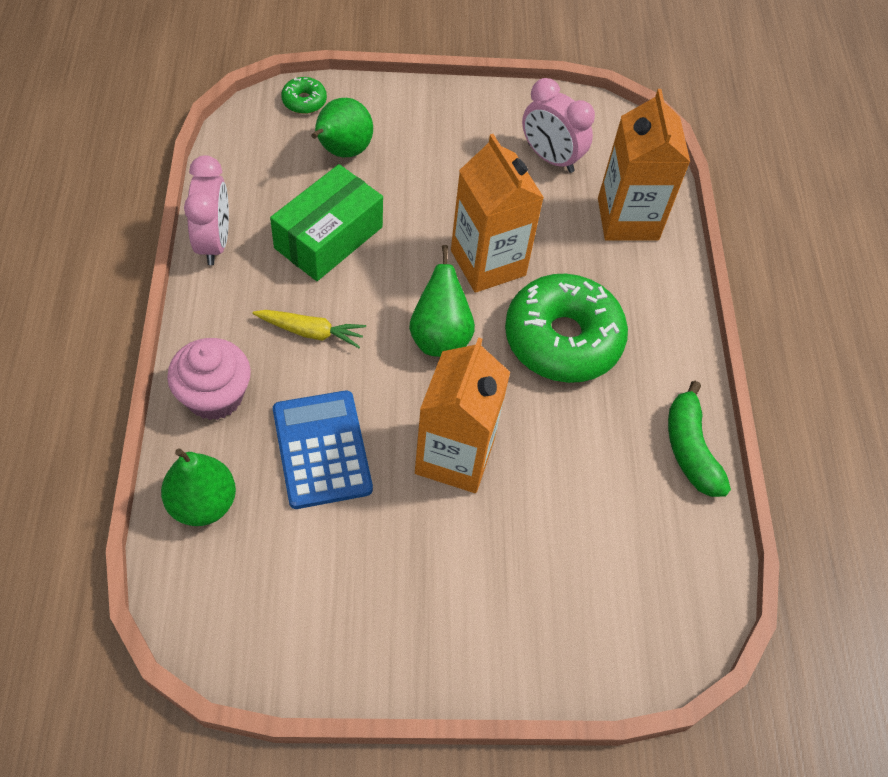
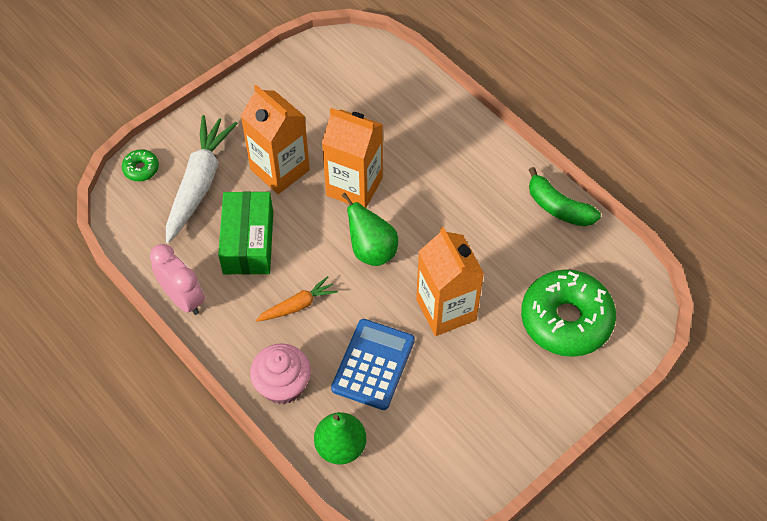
camera: 35 degrees left, 0 degrees up
(311, 332) = (297, 305): yellow carrot -> orange carrot
(322, 449) = (373, 364): blue calculator -> blue calculator turned 75 degrees clockwise
(342, 151) = (199, 183): green pear -> white carrot
(550, 158) = (326, 95): pink clock -> none
(562, 339) = (437, 199): green donut -> green donut (566, 320)
(628, 219) = (404, 100): orange carton -> orange carton (280, 169)

